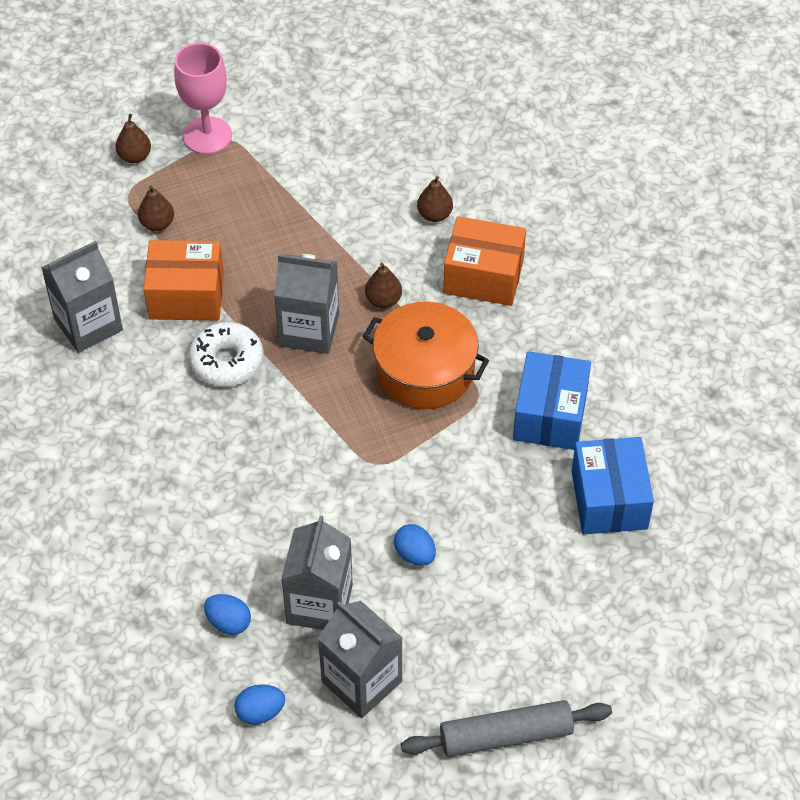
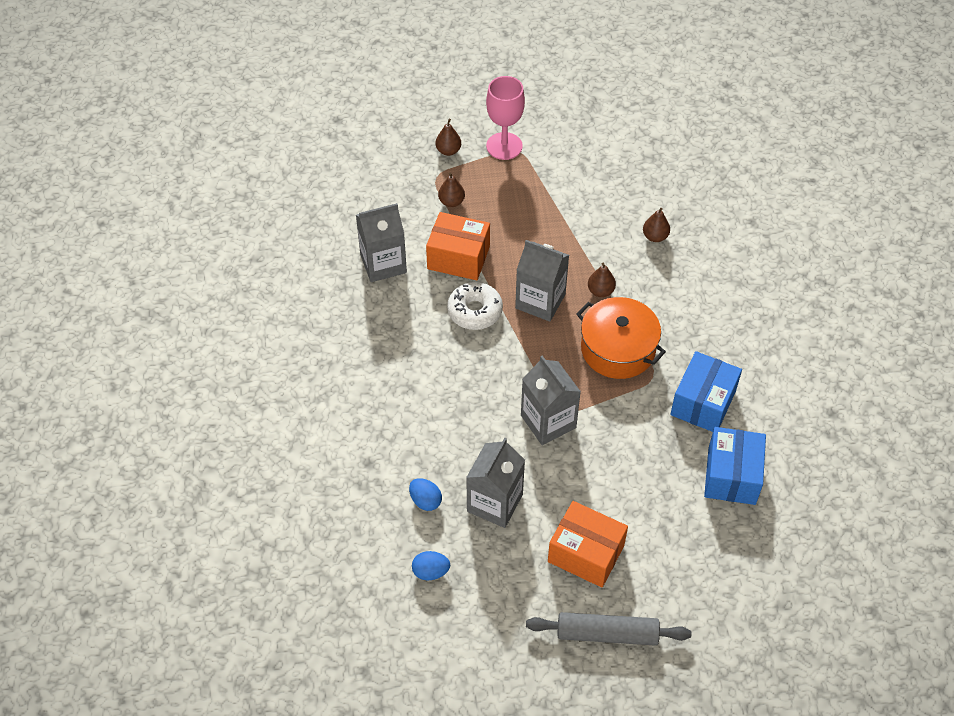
camera: 15 degrees right, 0 degrees up
(361, 681) = (510, 567): grey carton -> grey carton (548, 421)
(415, 554) = (574, 483): blue egg -> none
(483, 276) = (679, 289): orange box -> orange box (586, 553)

